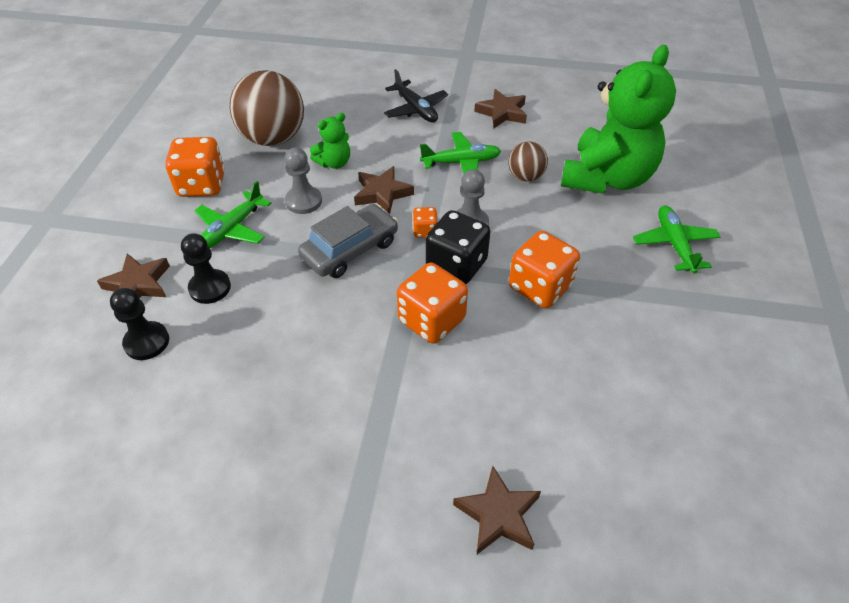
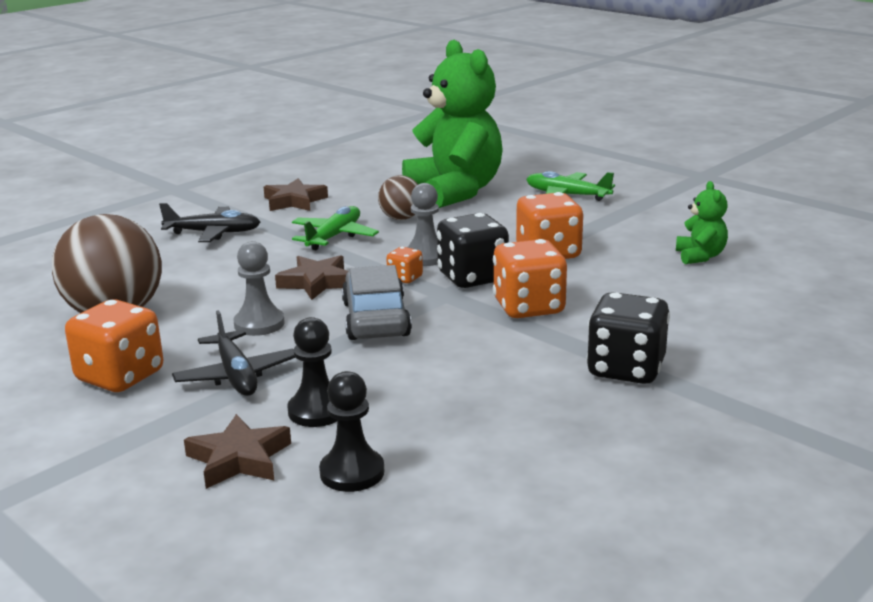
camera: 55 degrees left, 25 degrees down
(232, 229) = (236, 375): green plane -> black plane
(334, 163) = (224, 293): green teddy bear -> green teddy bear (700, 256)
(370, 425) = (626, 369): none -> black dice
(498, 514) = (777, 340): brown star -> none

